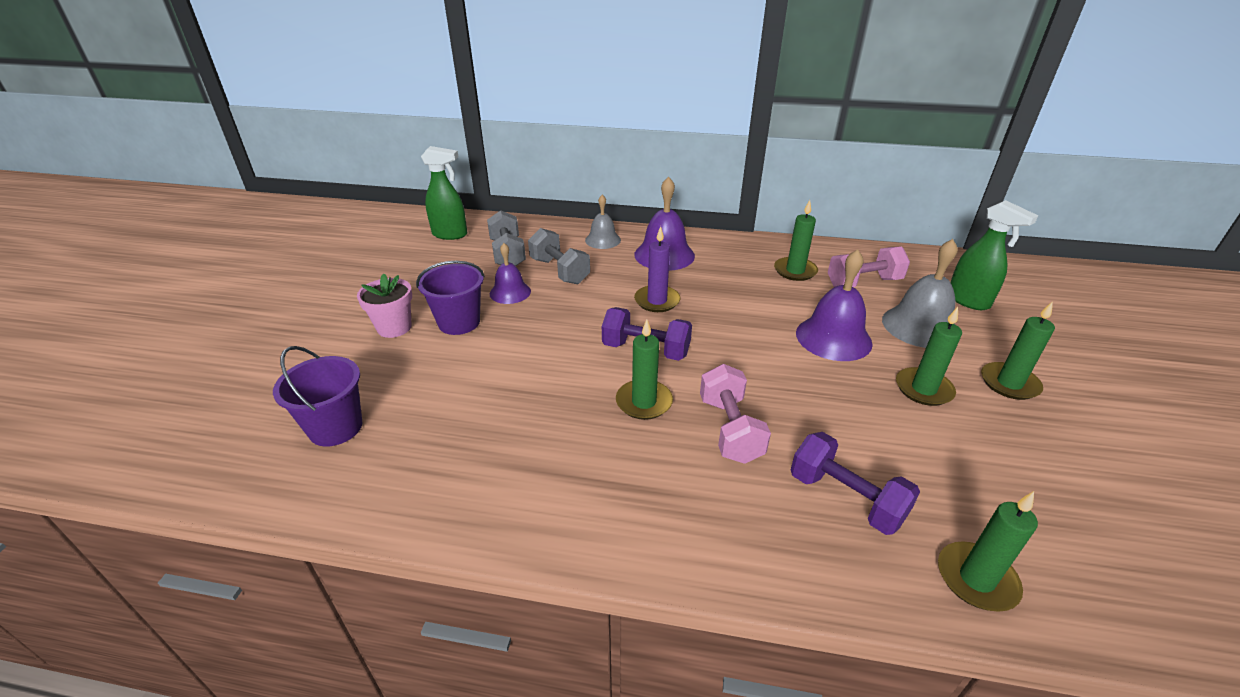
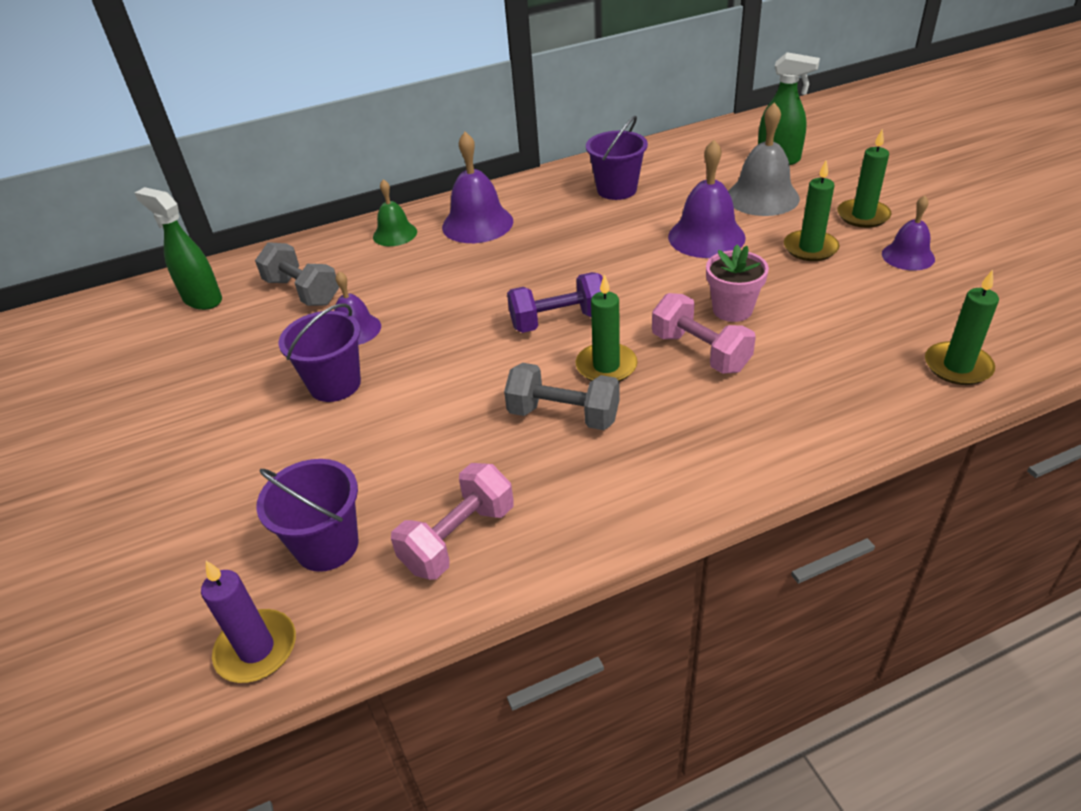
camera: 30 degrees left, 5 degrees up
(394, 327) = (264, 424): pink flower pot -> pink flower pot (732, 310)
(450, 234) = (202, 299): green spray bottle -> green spray bottle turned 120 degrees counterclockwise
(559, 271) = (385, 285): grey dumbbell -> grey dumbbell (563, 415)
(603, 240) = (395, 234): grey bell -> green bell
(657, 301) = (519, 271): purple candle -> purple candle (256, 649)
(795, 271) = (617, 190): green candle -> purple bucket
(846, 498) = (832, 358): purple dumbbell -> none
(863, 283) = (684, 177): pink dumbbell -> pink dumbbell (458, 538)
(1024, 442) = (908, 256): none -> purple bell

